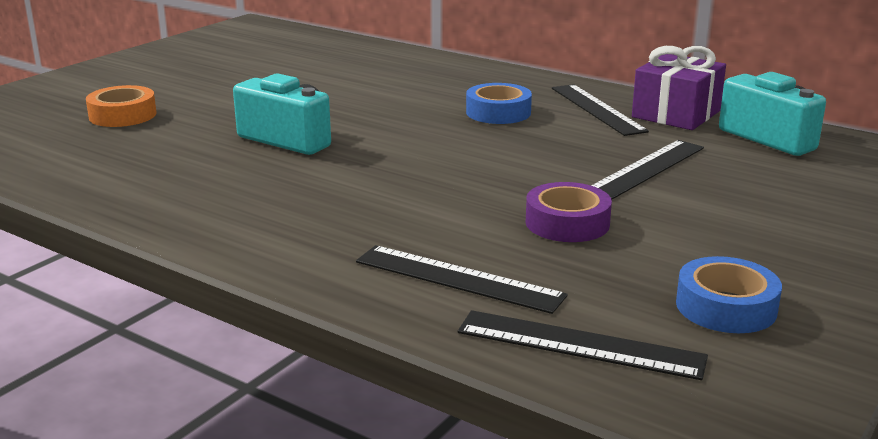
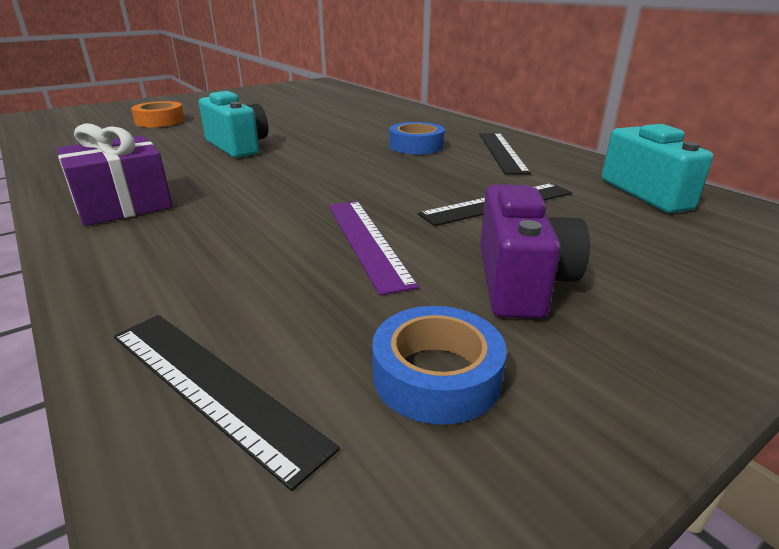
camera: 20 degrees right, 5 degrees up
(458, 278) = (198, 278): black ruler -> none
(567, 223) = (366, 241): purple tape -> purple ruler
(676, 114) = (570, 163): purple gift -> purple gift (123, 204)
(726, 234) = (521, 281): none -> purple camera

